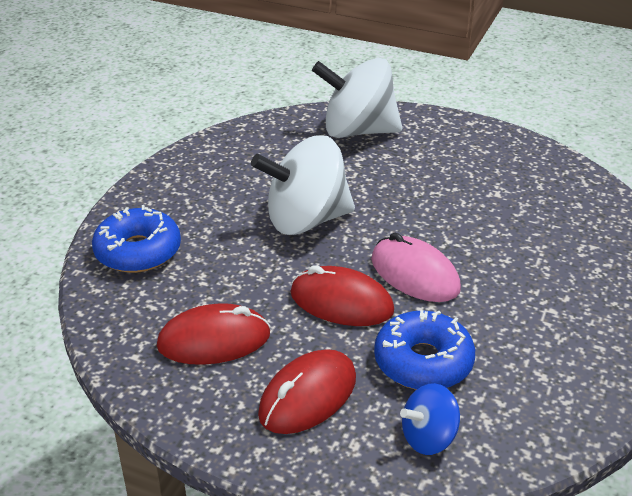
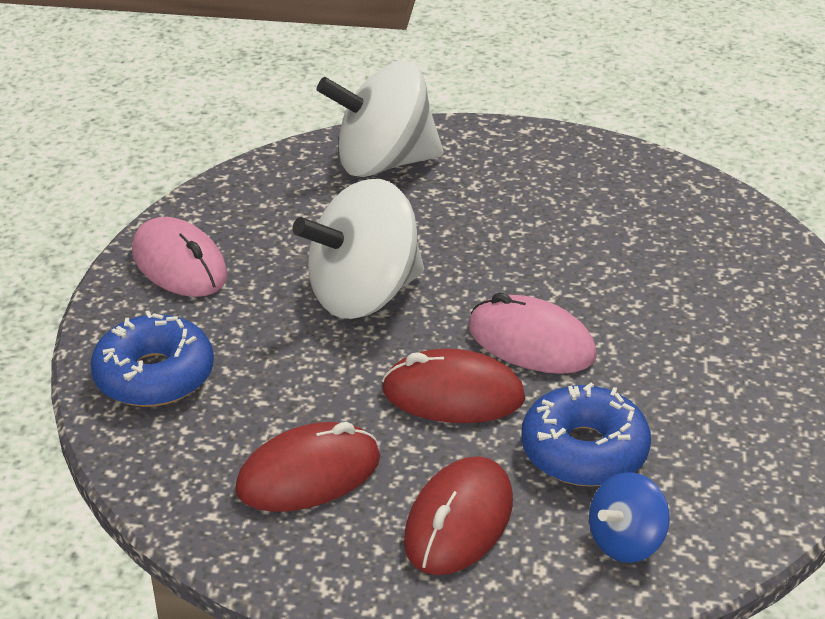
camera: 15 degrees left, 0 degrees up
(187, 178) = (179, 264): none -> pink mouse

